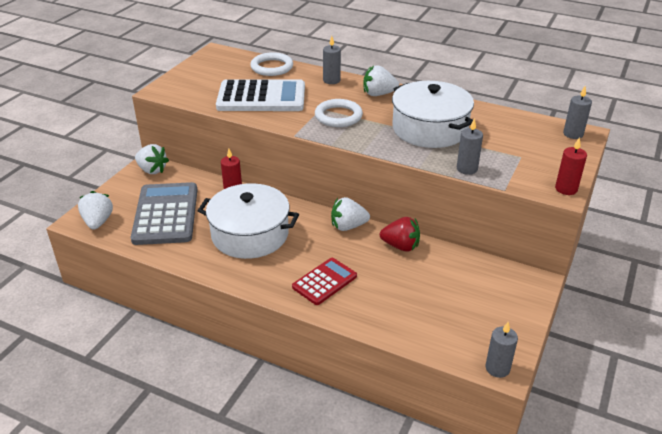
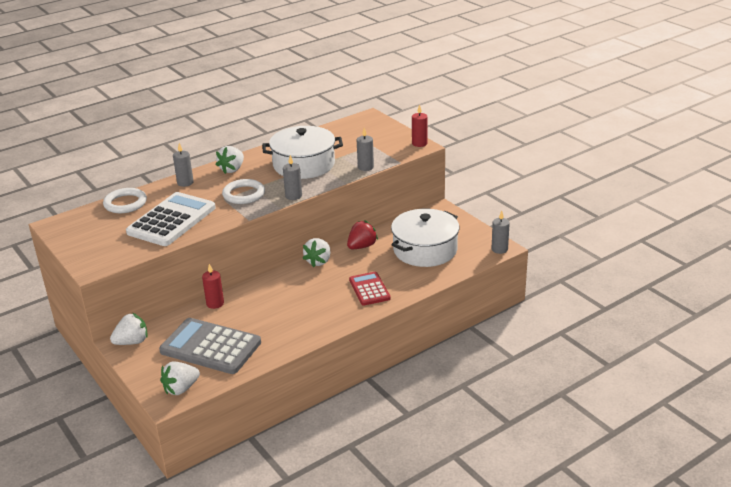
camera: 60 degrees left, 5 degrees down
(98, 222) = (181, 389): white strawberry -> white strawberry turned 60 degrees counterclockwise
(250, 234) = (283, 309): white pot -> white pot (425, 250)
(573, 134) = (366, 120): grey candle -> grey candle (293, 196)

